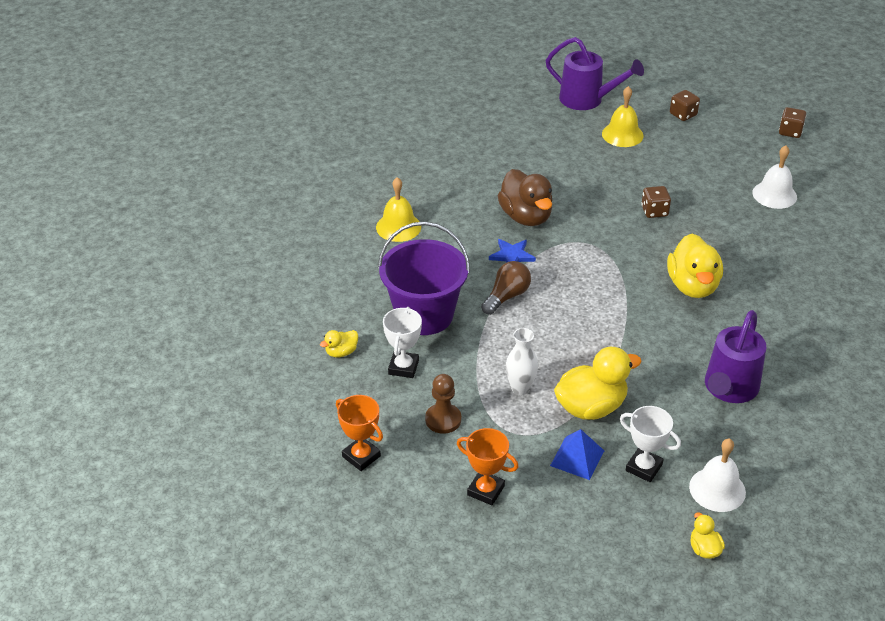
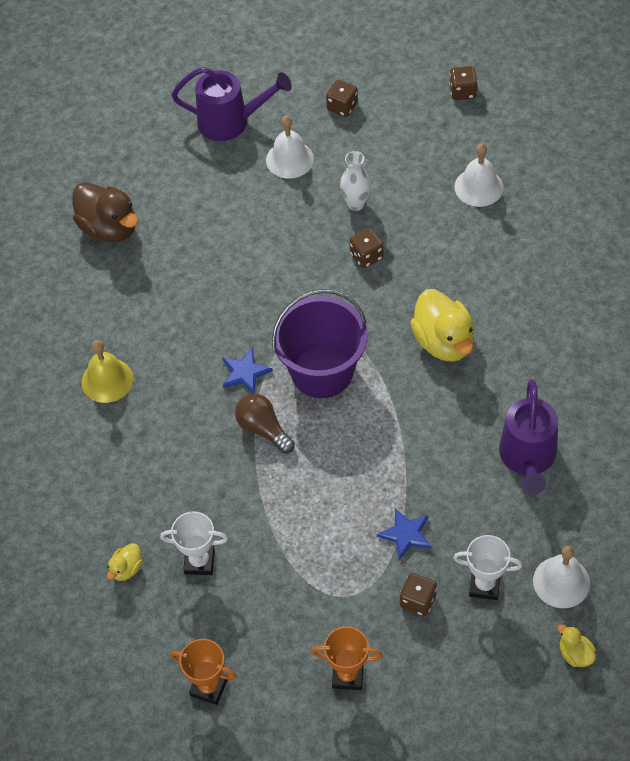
camera: 20 degrees left, 15 degrees up
(403, 367) = (199, 562): white trophy -> white trophy turned 75 degrees counterclockwise
(424, 315) = (189, 487): purple bucket -> purple bucket (322, 372)
(443, 419) = (269, 609): brown pawn -> none
(506, 296) = (263, 429): brown light bulb -> brown light bulb turned 60 degrees counterclockwise
(520, 388) = (328, 540): white vase -> white vase (356, 204)
(526, 216) = (236, 314): brown duck -> brown duck (109, 228)
(577, 458) = (418, 600): blue pyramid -> brown dice
(591, 407) = (406, 534): yellow duck -> blue star
(622, 134) = (289, 159): yellow bell -> white bell

